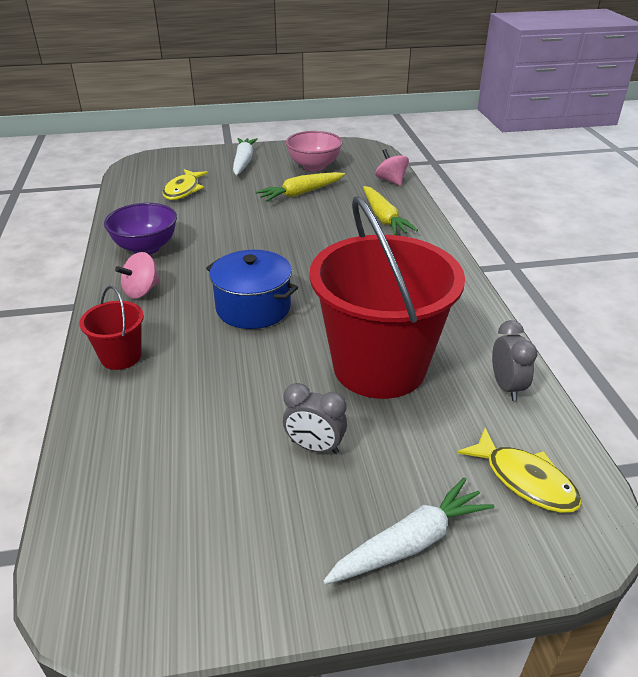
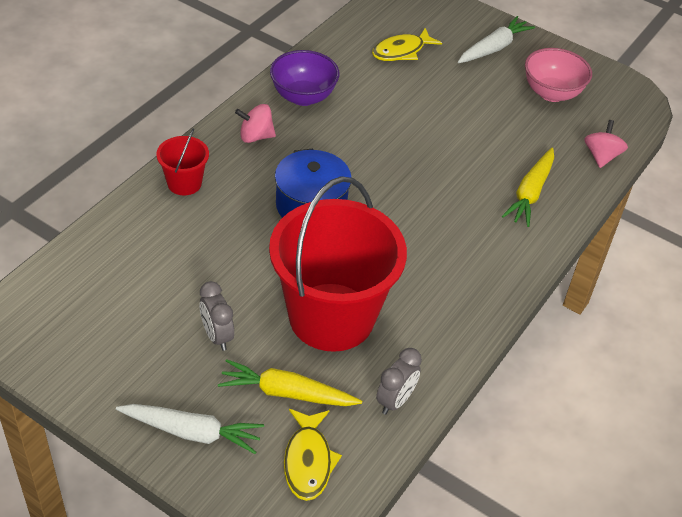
camera: 40 degrees right, 10 degrees up
(301, 193) = (495, 118): yellow carrot -> yellow carrot (286, 393)

